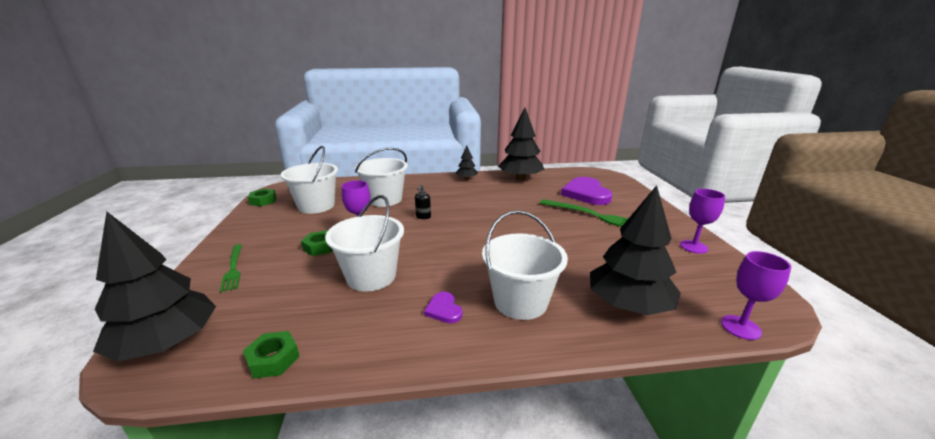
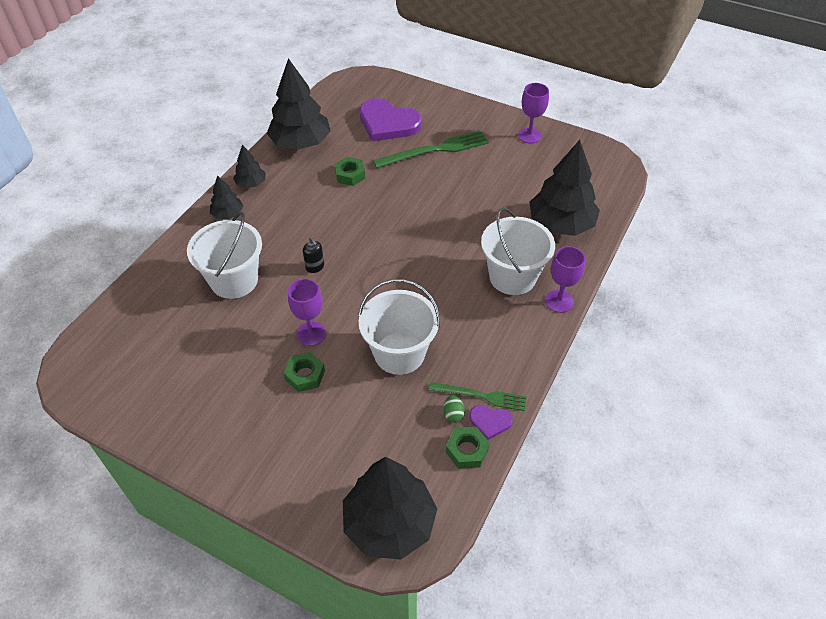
camera: 55 degrees left, 25 degrees up
(233, 268) = (286, 460): green fork -> green fork (481, 396)
(263, 201) = (104, 402): green nut -> green nut (350, 175)
(316, 206) = (184, 350): white bucket -> none
(318, 332) = (453, 414): none -> green egg
(434, 181) = (228, 214): none -> black tree
(444, 309) = (486, 325): purple heart -> purple heart (490, 422)
(740, 327) = (617, 192): purple goblet -> purple goblet (559, 301)

